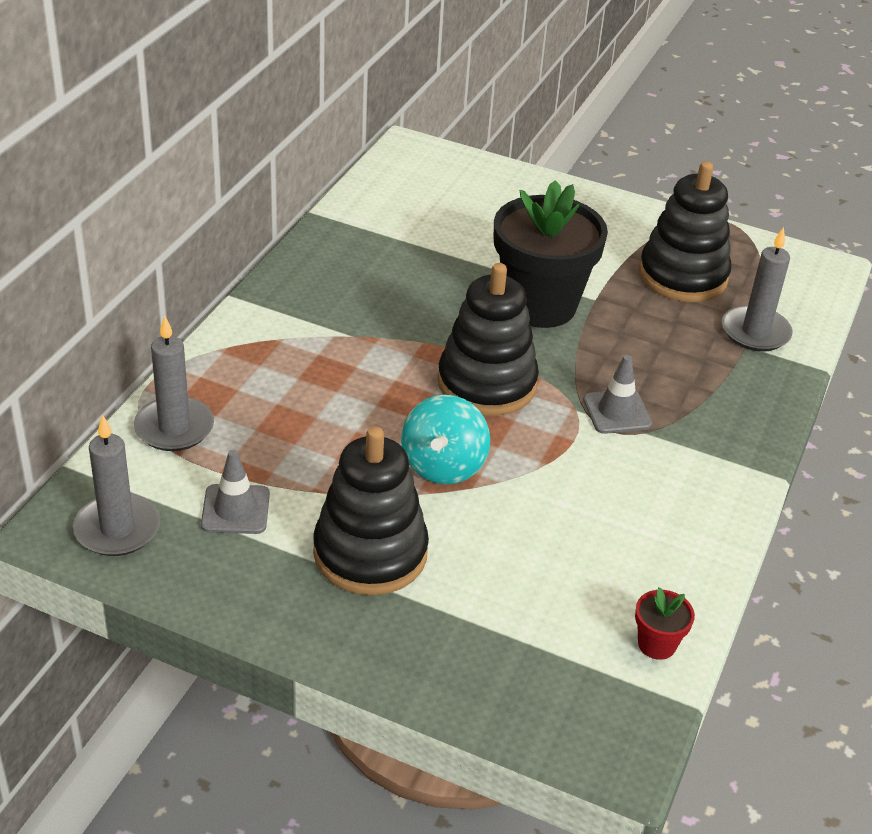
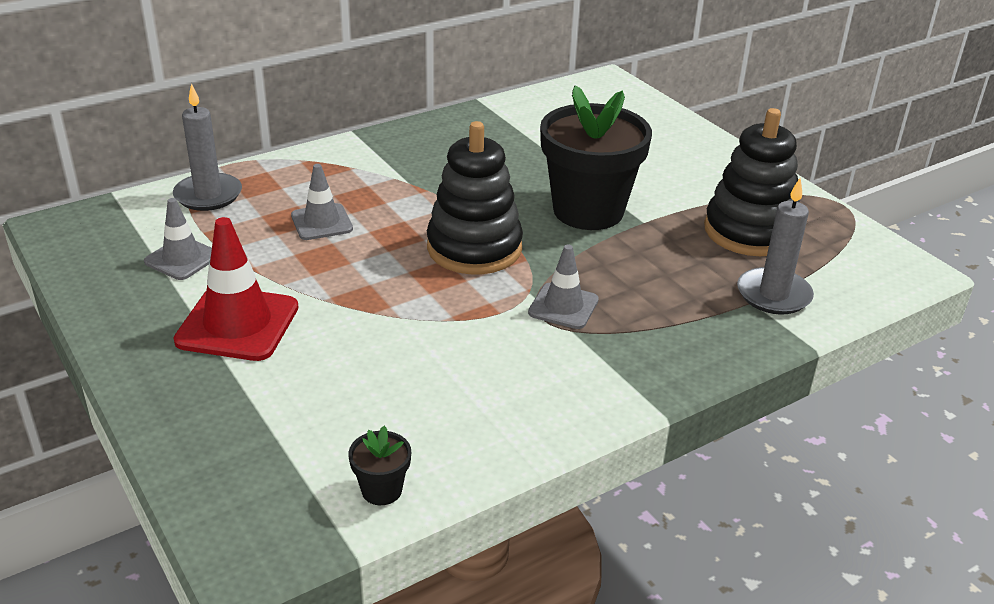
camera: 35 degrees right, 5 degrees down
(117, 529) = (92, 240): grey candle -> none
(322, 413) = (322, 222): none -> grey traffic cone
(370, 553) = (237, 324): black stacking toy -> red traffic cone
(443, 466) = (368, 289): turquoise spinning top -> none
(656, 644) = (381, 490): red flower pot -> black flower pot

